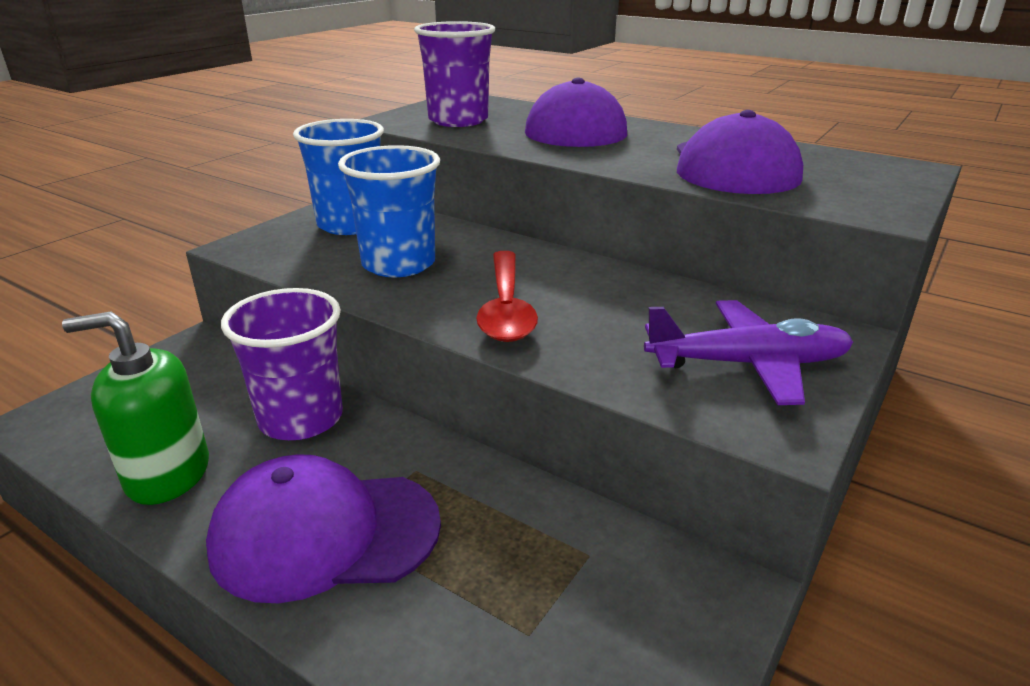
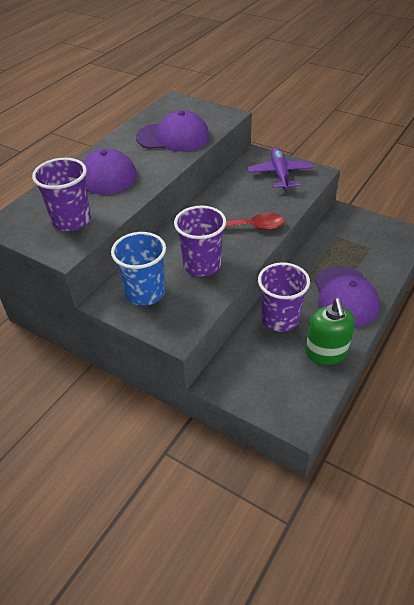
camera: 90 degrees left, 15 degrees up
(398, 264) = (202, 265): blue cup -> purple cup

